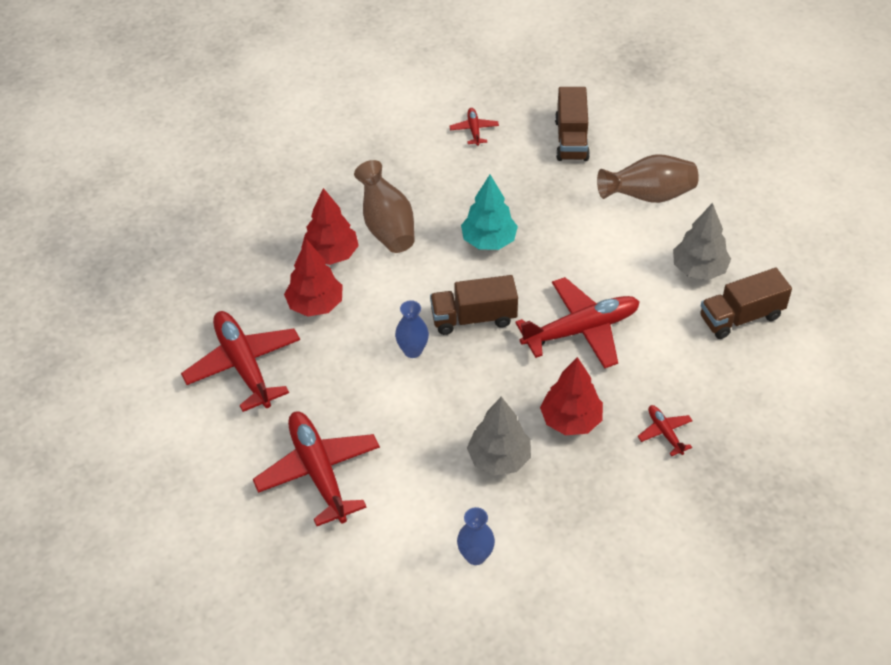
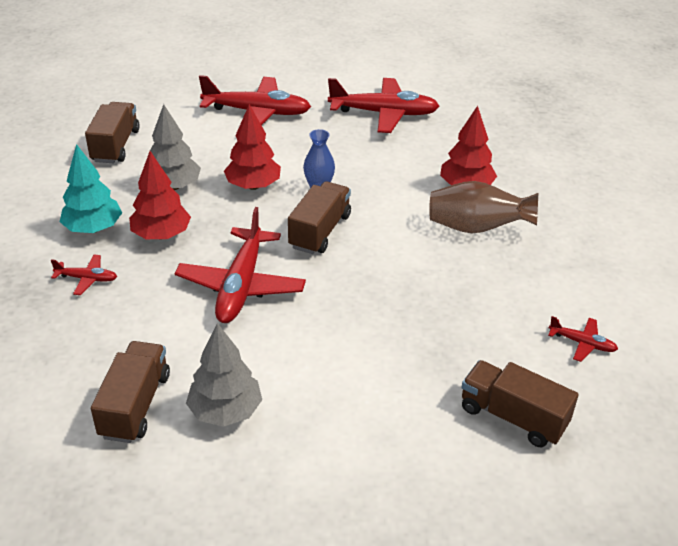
camera: 120 degrees right, 10 degrees down
(315, 305) = (415, 161): red tree -> red tree (253, 186)
(475, 556) = (115, 146): blue vase -> brown truck
(489, 241) = (404, 280): turquoise tree -> turquoise tree (93, 228)
(648, 196) = (366, 433): brown vase -> none

